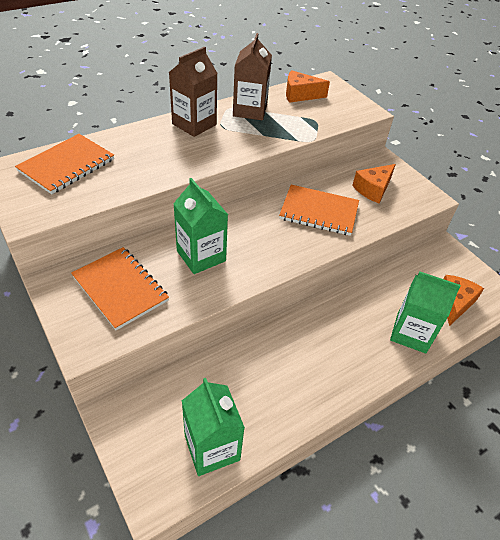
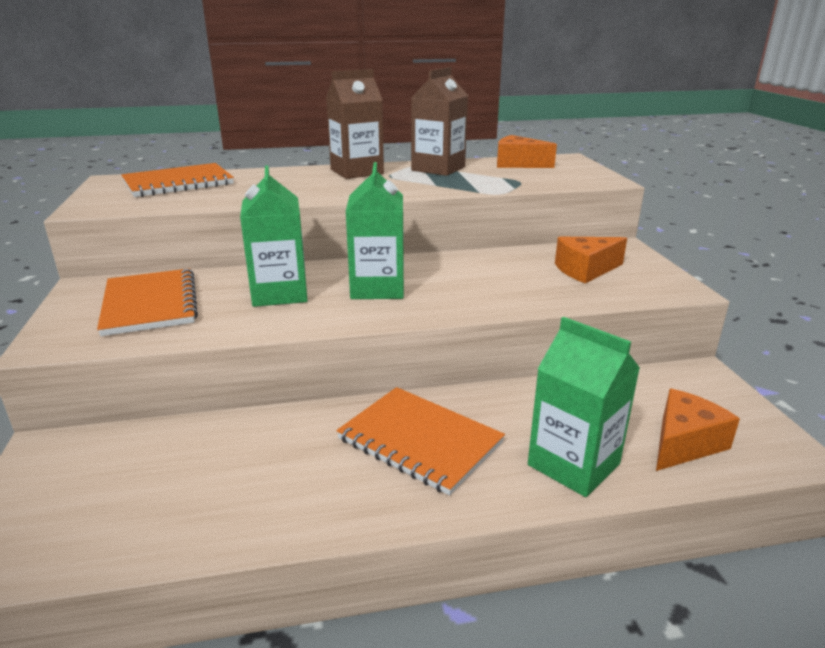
camera: 25 degrees right, 20 degrees down
(212, 448) = (129, 526): green carton -> green carton (377, 288)
(319, 211) = (482, 279): orange notebook -> orange notebook (420, 441)

